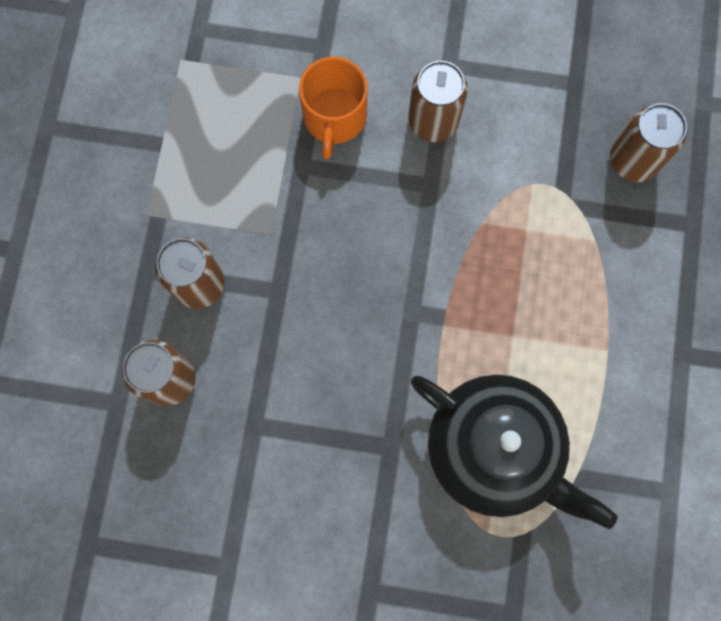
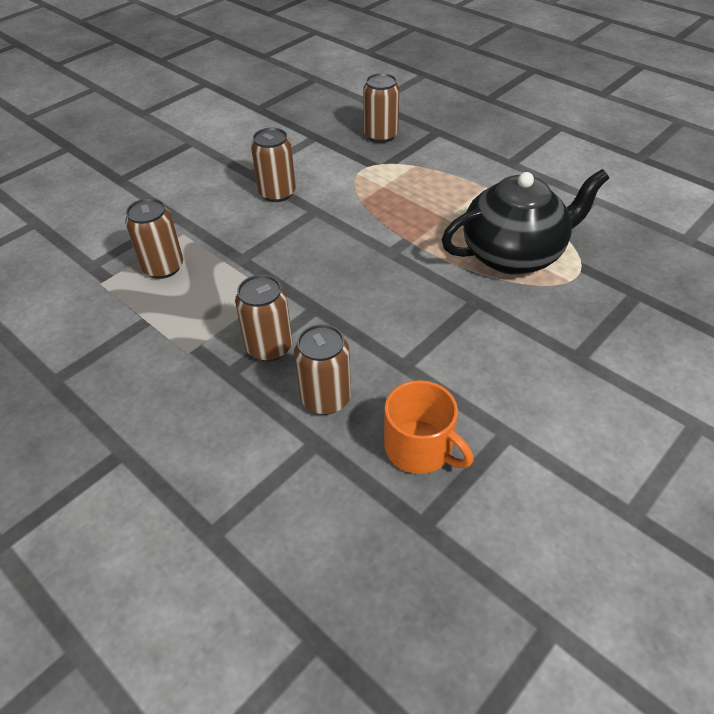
camera: 55 degrees left, 30 degrees down
(240, 99) = (163, 267): none -> brown can
(334, 117) = (227, 231): orange mug -> orange mug (420, 448)

